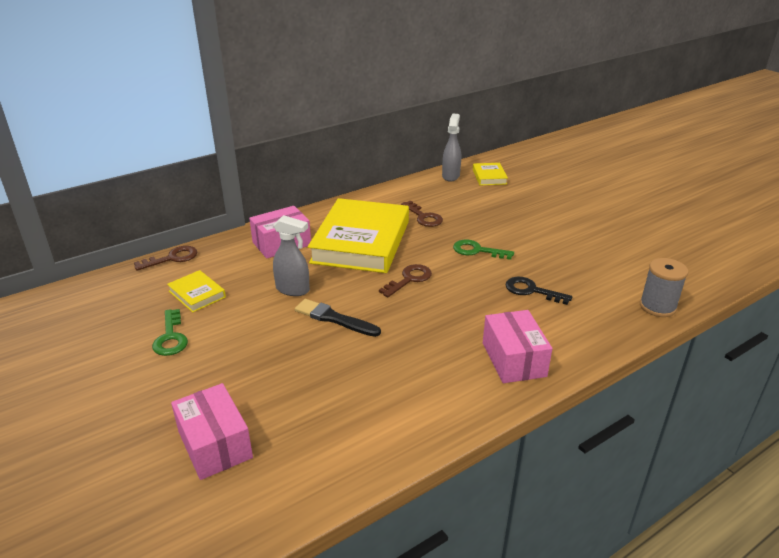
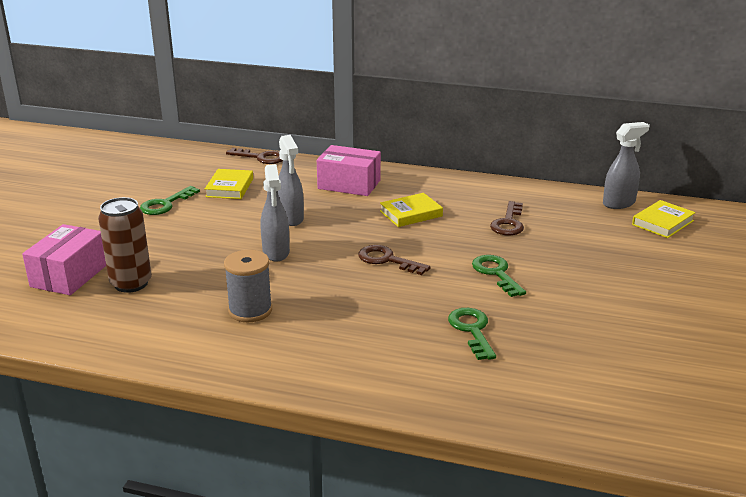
camera: 50 degrees right, 5 degrees down
(281, 412) = (131, 283): none -> brown can
(334, 319) = (276, 252): black brush -> grey spray bottle
(361, 242) = (411, 214): yellow book -> yellow book, size x0.43
(409, 279) = (387, 260): brown key -> brown key turned 150 degrees counterclockwise
(513, 359) = (336, 362): pink box -> none
(531, 291) = (472, 330): black key -> green key
(657, 307) = (571, 423): grey spool -> grey spool (250, 310)

